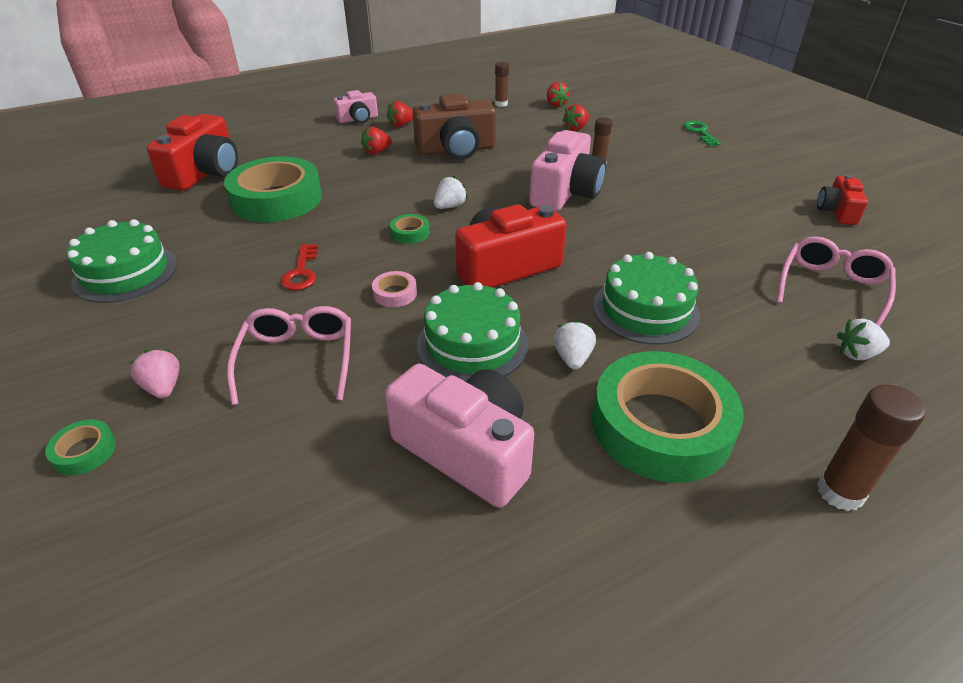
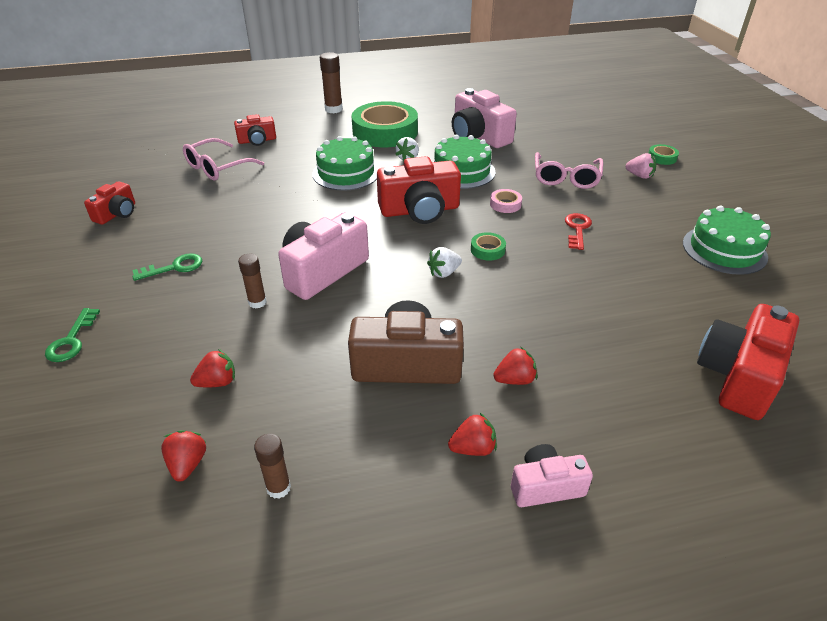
camera: 165 degrees left, 0 degrees up
(163, 387) = (639, 176): pink strawberry -> pink strawberry turned 45 degrees counterclockwise
(276, 199) = (626, 312): green tape -> none
(699, 177) = (174, 267): none -> green key
(857, 354) = (257, 140): white strawberry -> red camera

